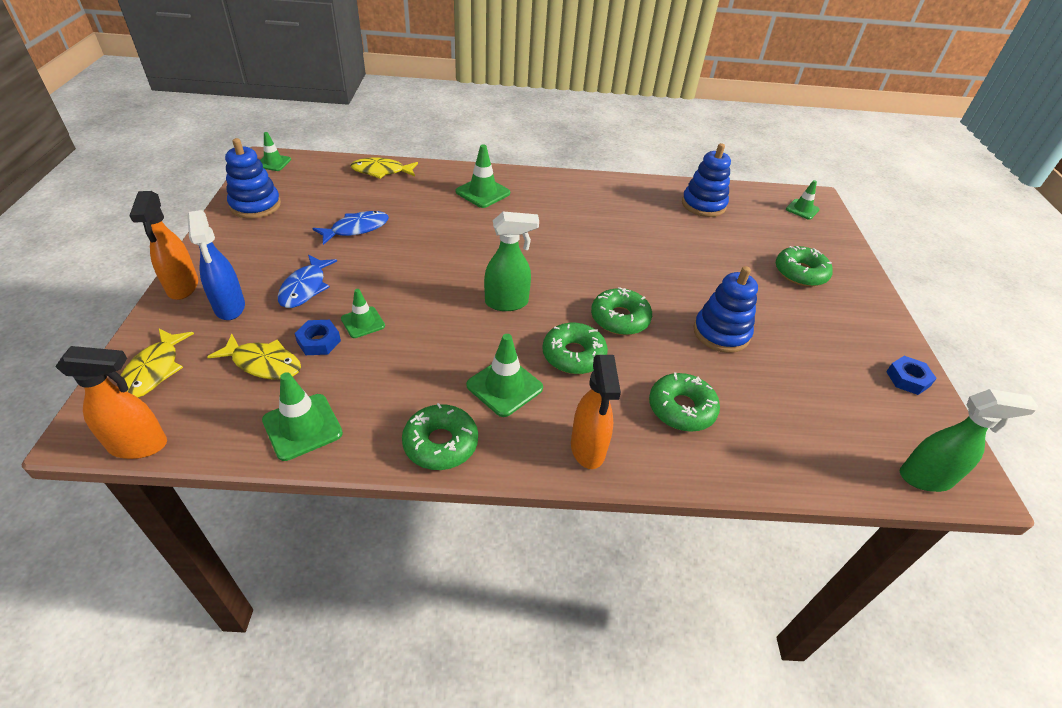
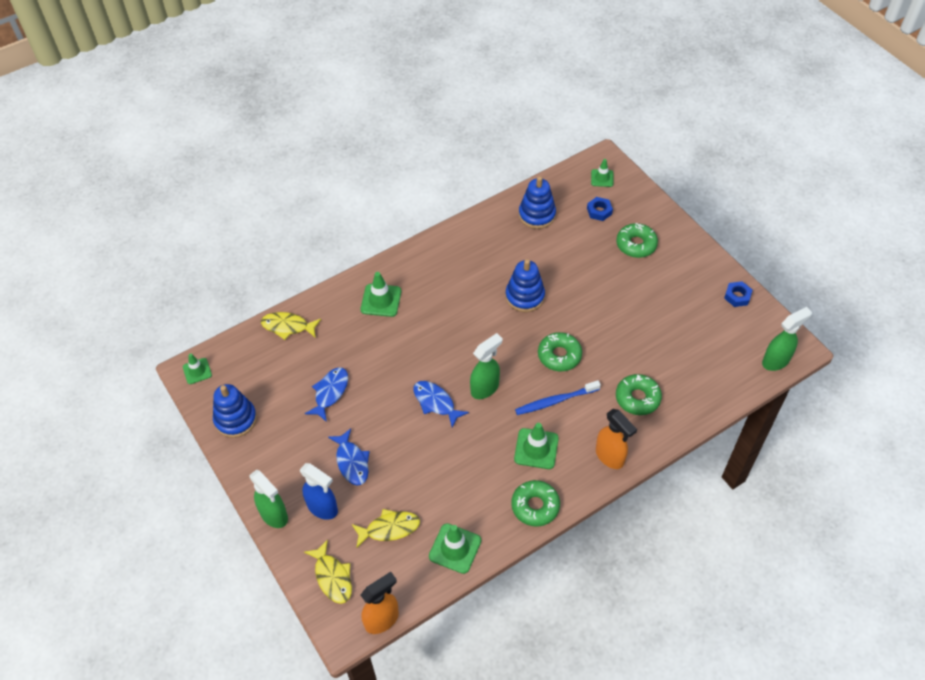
camera: 30 degrees left, 10 degrees up
(183, 287) = (274, 515): orange spray bottle -> green spray bottle
(319, 341) = (404, 492): blue nut -> blue nut (599, 211)
(363, 322) = (415, 462): green traffic cone -> none
(381, 171) = (288, 326): yellow fish -> yellow fish turned 45 degrees clockwise
(443, 287) = (436, 402): none -> blue fish
(573, 355) = (555, 401): green donut -> blue toothbrush
(721, 333) = (622, 328): blue stacking toy -> blue stacking toy (525, 296)

